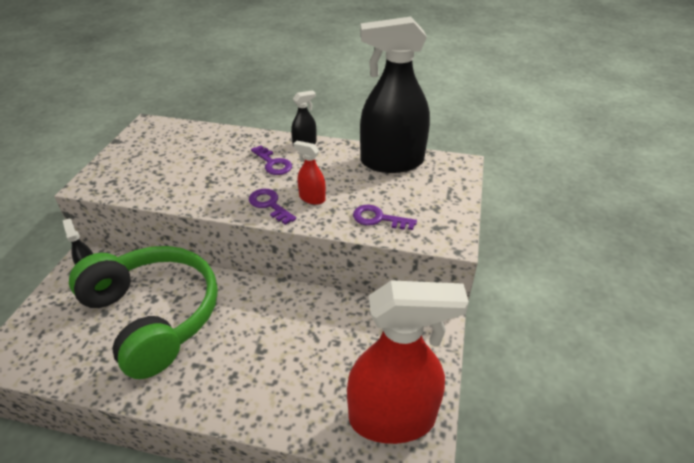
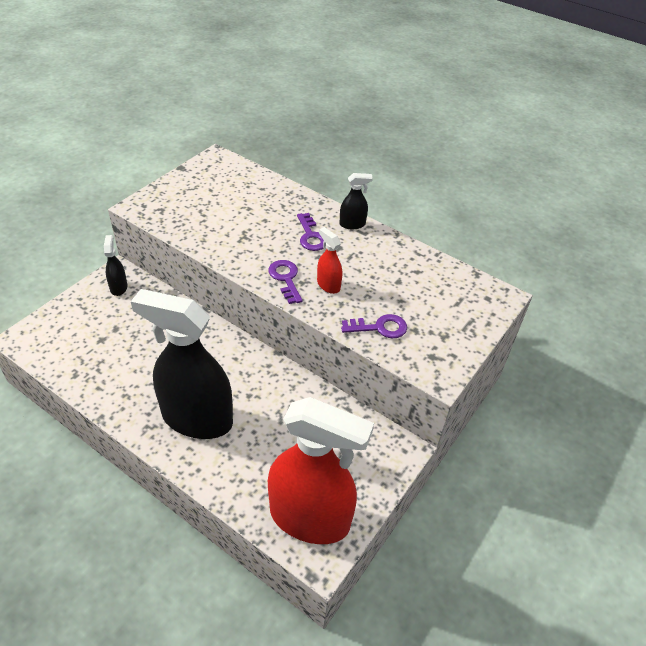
camera: 20 degrees right, 5 degrees up
(154, 316) = (153, 346): green headphones -> none
(378, 218) = (380, 327): purple key -> purple key turned 135 degrees clockwise
(391, 162) = (428, 271): black spray bottle -> black spray bottle (197, 418)

